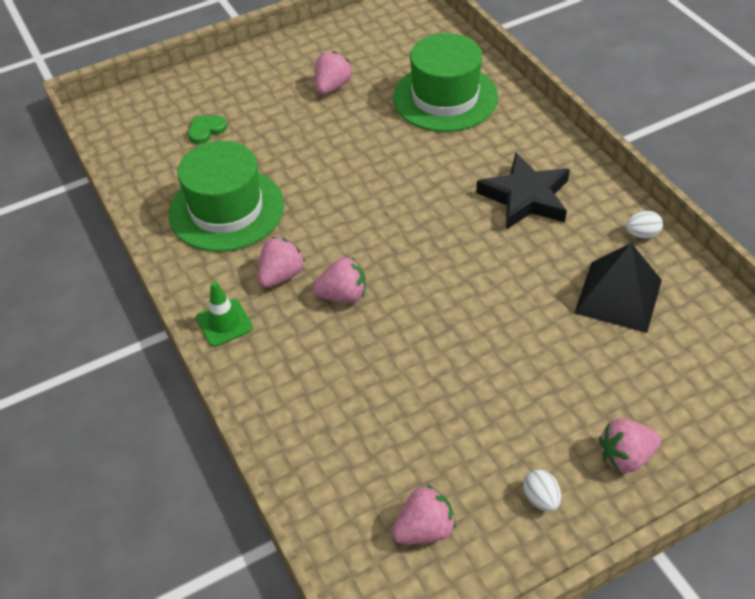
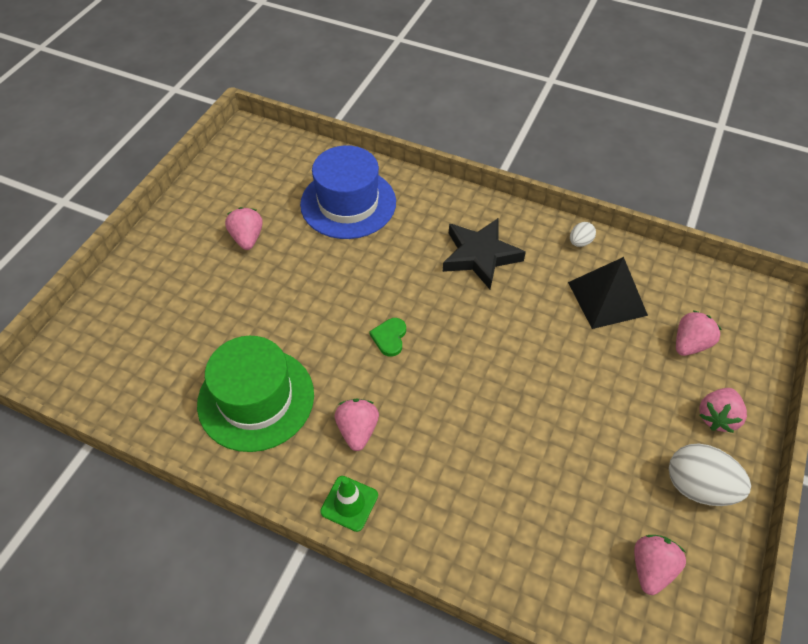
camera: 40 degrees left, 5 degrees up
(206, 130) = (169, 335): green heart -> green heart (389, 337)
(343, 295) = (422, 417): pink strawberry -> pink strawberry (690, 344)
(445, 97) = (348, 203): green hat -> blue hat
(541, 498) = (698, 486): white egg -> white egg, size x1.96

